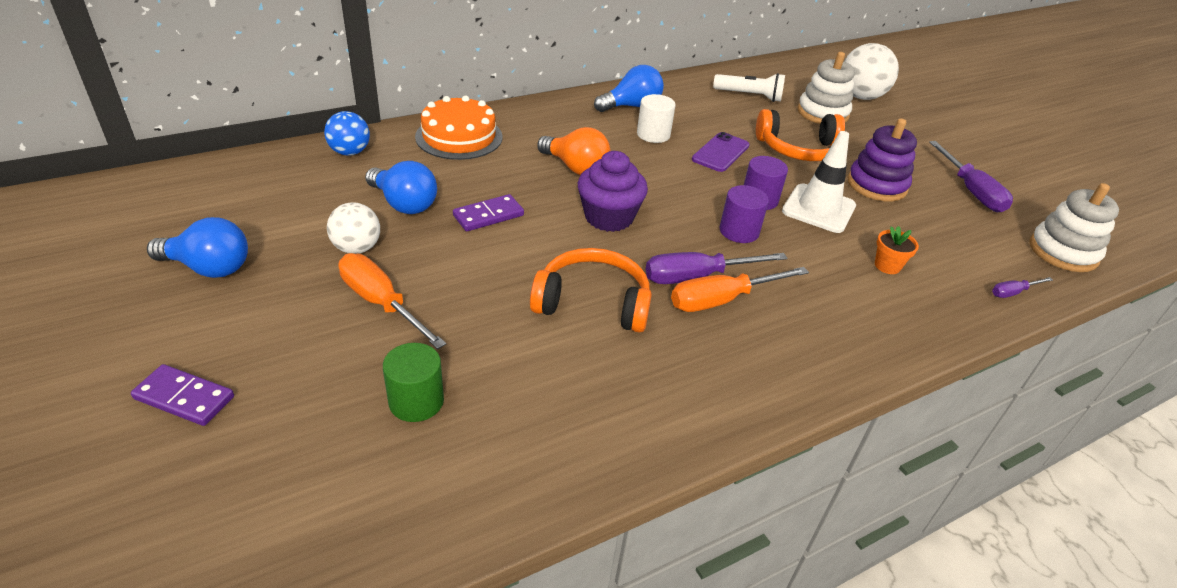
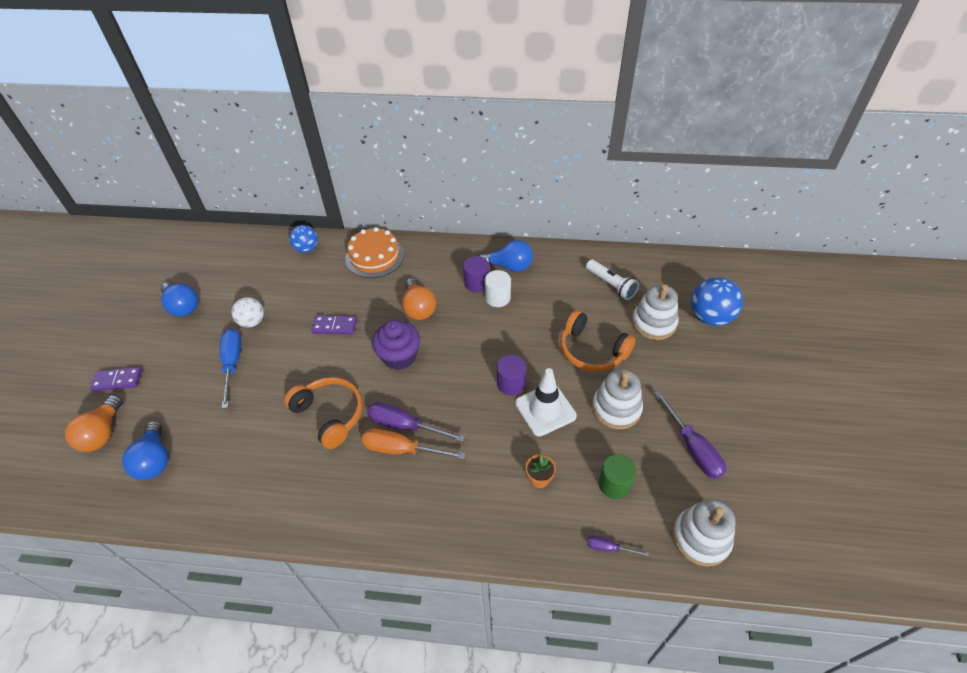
camera: 40 degrees right, 10 degrees up
(184, 398) = (117, 380): purple domino -> purple domino turned 60 degrees counterclockwise
(235, 477) = (102, 433): none -> orange light bulb
(381, 303) = (232, 364): orange screwdriver -> blue screwdriver
(404, 204) = (300, 299): blue light bulb -> blue light bulb (155, 460)
(416, 401) = (196, 432): green cylinder -> green cylinder (614, 484)
(720, 152) = (528, 331): purple phone -> none
(739, 231) = (468, 403): purple cylinder -> purple cylinder (476, 283)
(860, 96) = (710, 317): white ball -> blue ball
(876, 185) = (616, 408): purple stacking toy -> white stacking toy
(971, 191) = (692, 447): purple screwdriver -> purple screwdriver turned 45 degrees counterclockwise

